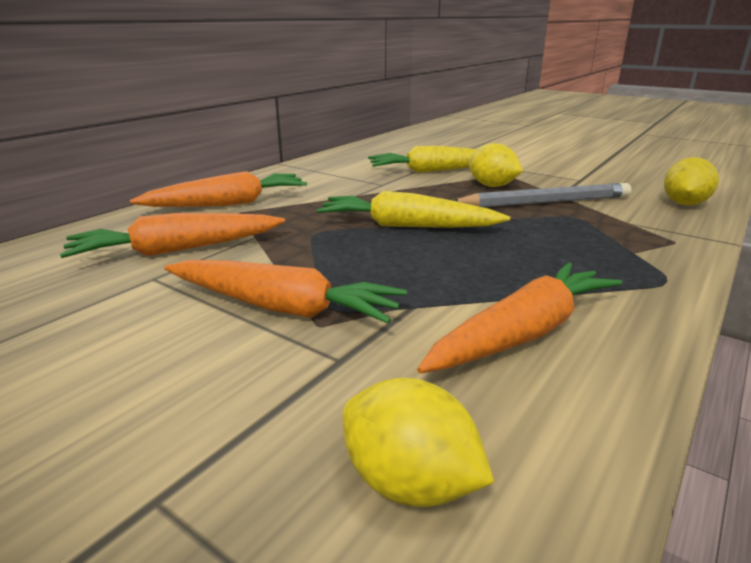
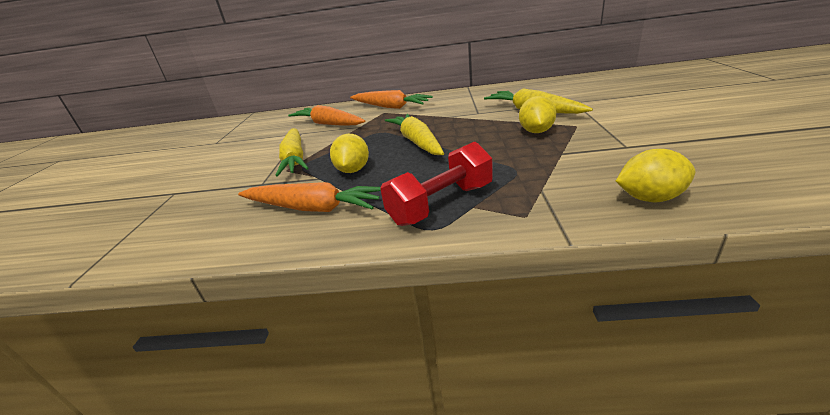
camera: 60 degrees right, 5 degrees up
(282, 307) = (295, 159): orange carrot -> yellow carrot
(409, 483) = (190, 222): yellow lemon -> yellow lemon (353, 170)
(545, 202) = (532, 154): grey pencil -> none
(612, 262) = (441, 204): none -> red dumbbell

